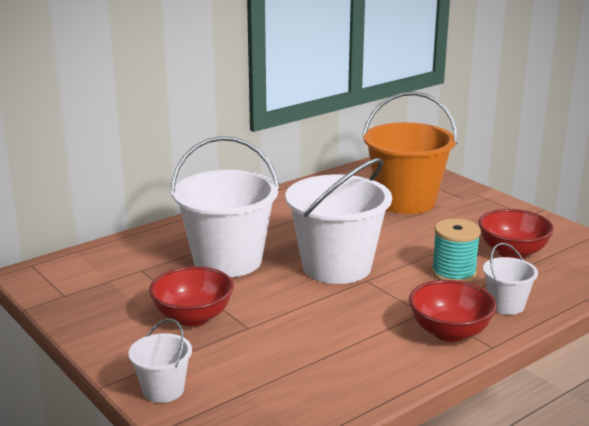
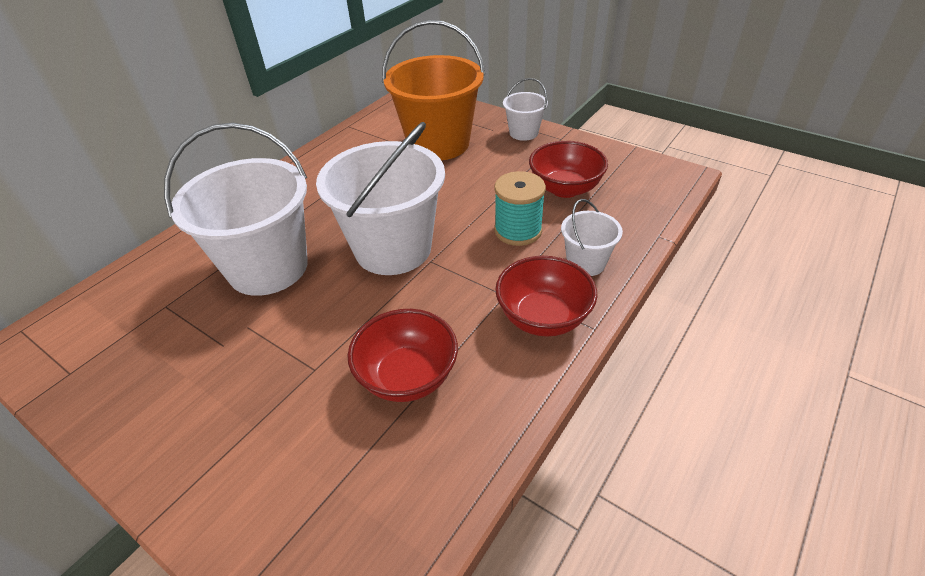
camera: 15 degrees left, 20 degrees up
(163, 390) = (226, 515): white bucket -> white bucket (523, 133)
(193, 317) = (243, 369): red bowl -> red bowl (407, 376)

